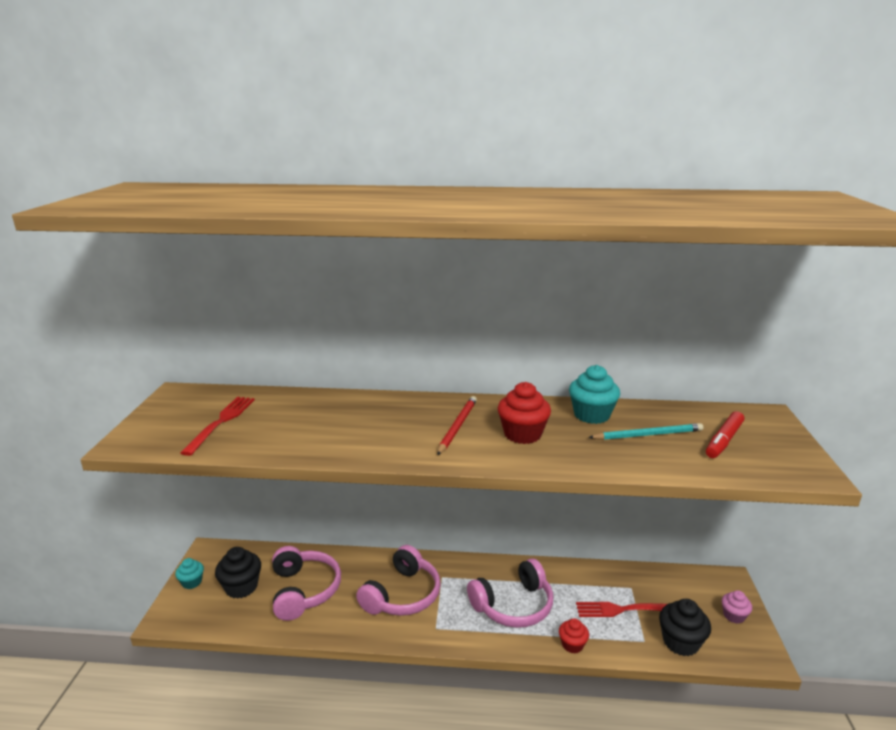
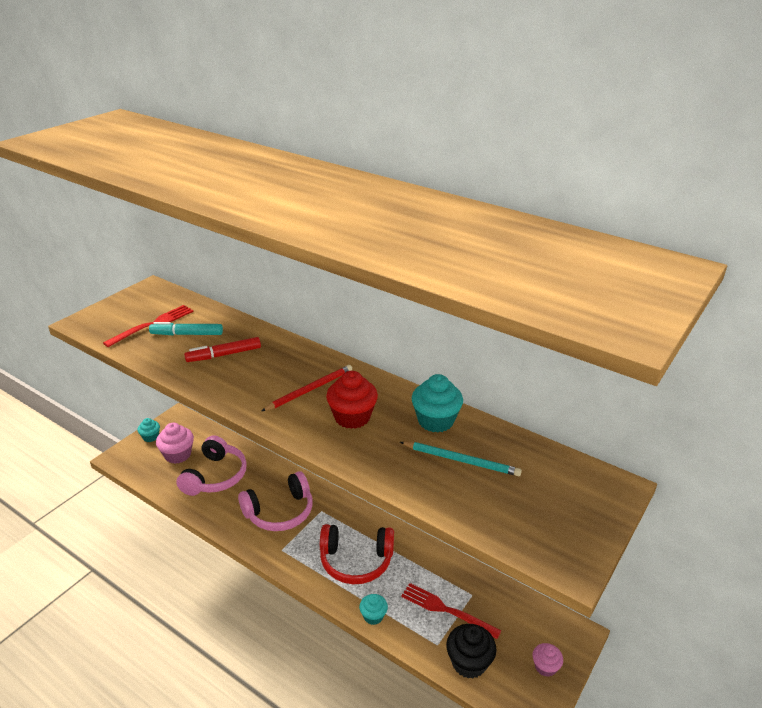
camera: 30 degrees right, 10 degrees up
(241, 587) = (178, 455): black cupcake -> pink cupcake
(272, 419) = (187, 334): none -> turquoise marker
(513, 605) = (356, 561): pink headphones -> red headphones
(572, 645) = (373, 616): red cupcake -> turquoise cupcake
(724, 440) = (527, 495): red marker -> red marker (224, 355)

